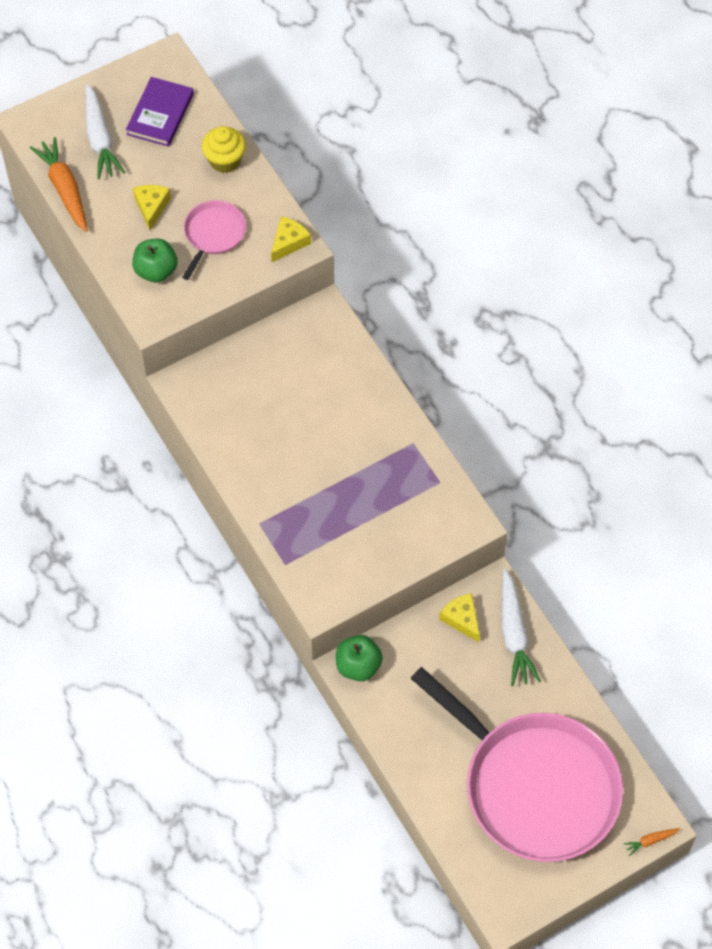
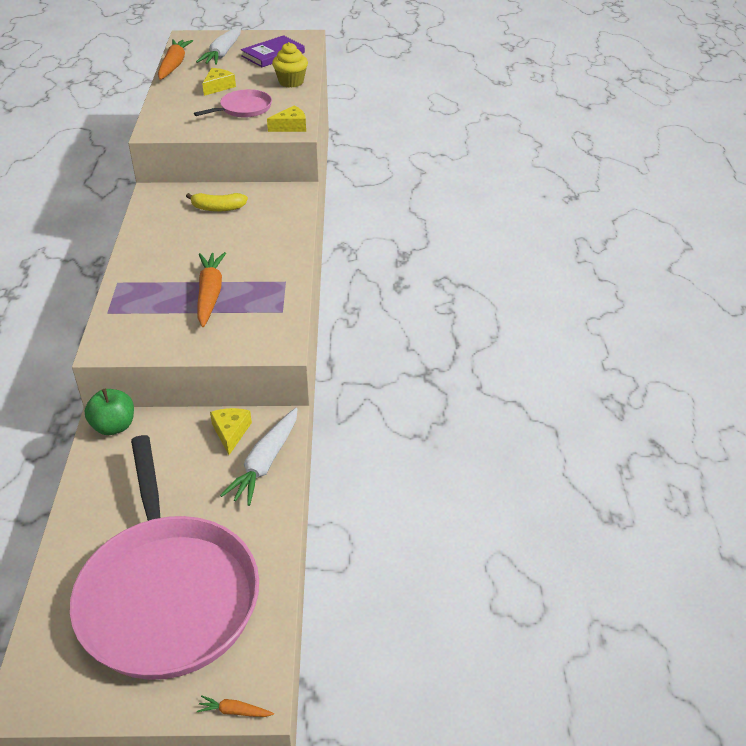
camera: 30 degrees right, 20 degrees down
(156, 271) = (185, 112): green apple -> none
(267, 375) = (218, 208): none -> yellow banana
(358, 494) = (210, 294): none -> orange carrot

